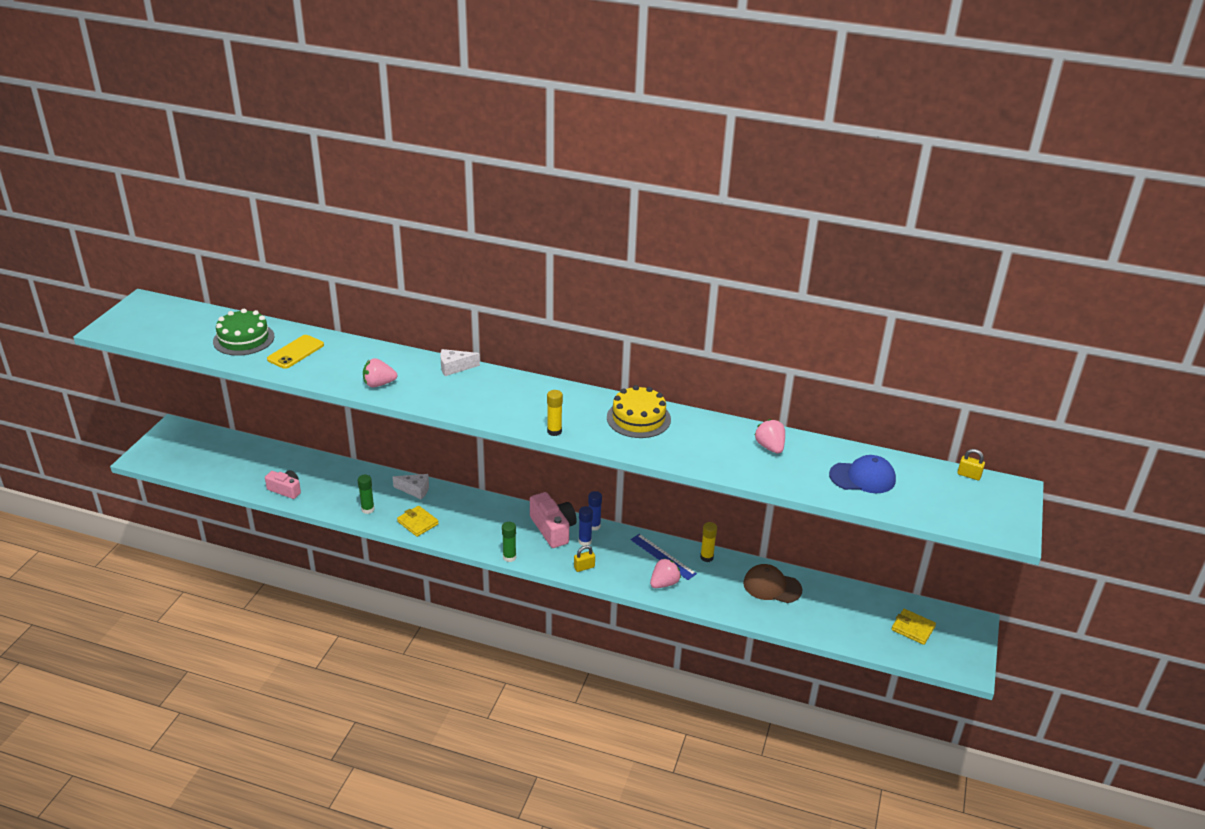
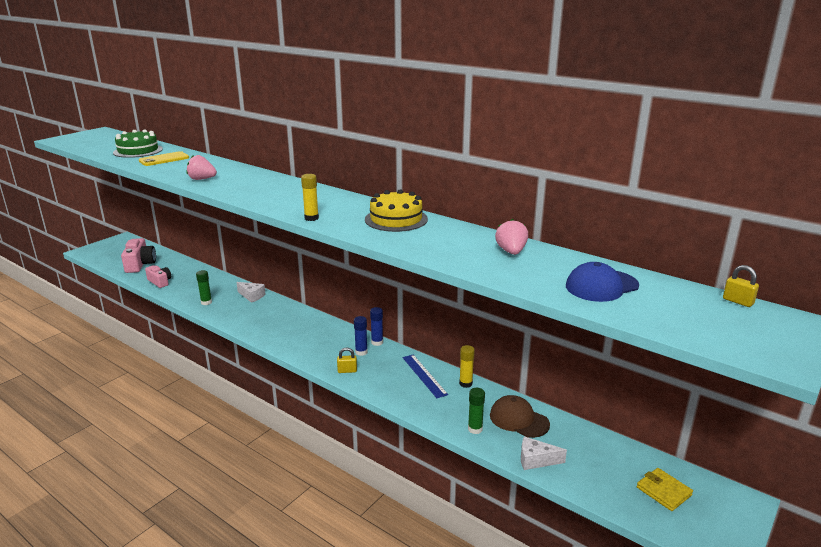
camera: 20 degrees right, 10 degrees down
(417, 523) = (235, 317): yellow wallet -> none
(454, 367) = (270, 177): white cheese -> white cheese (536, 460)
(509, 557) = (289, 352): green glue stick -> green glue stick (475, 429)
(553, 529) = (340, 338): pink camera -> pink camera (140, 264)
(664, 583) = (412, 397): pink strawberry -> none
(862, 477) = (601, 286): blue cap -> blue cap turned 135 degrees clockwise

